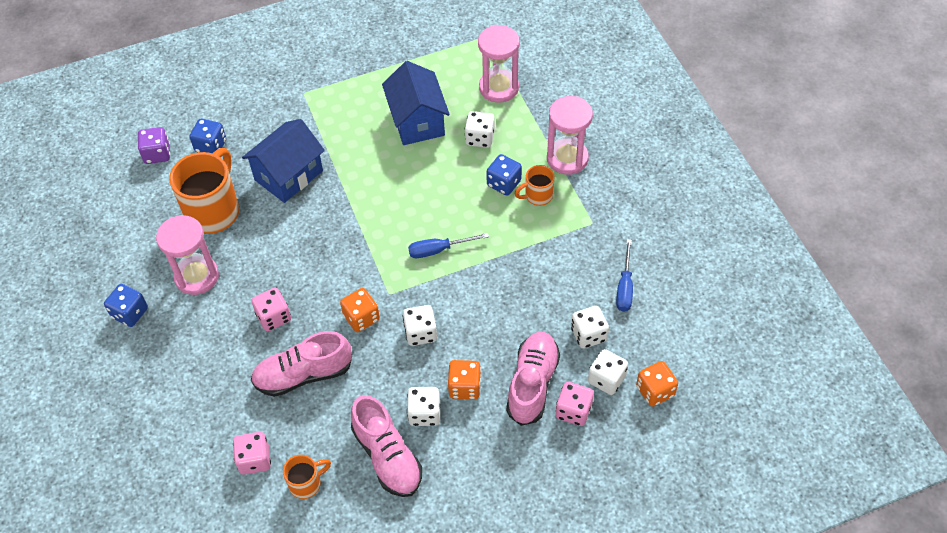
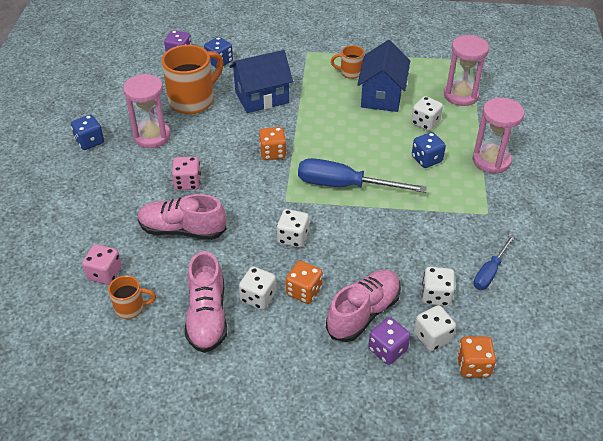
camera: 25 degrees right, 10 degrees down
(361, 318) = (253, 209): orange dice -> orange dice (273, 153)
(438, 250) = (344, 185): blue screwdriver -> blue screwdriver, size x1.75
(537, 196) = (450, 177): orange mug -> orange mug (350, 73)
(573, 411) = (387, 350): pink dice -> purple dice

